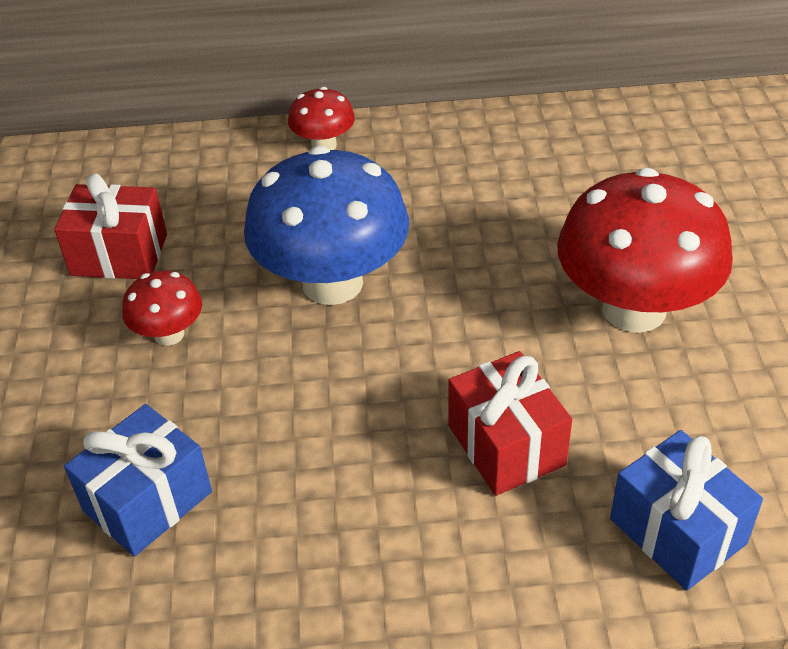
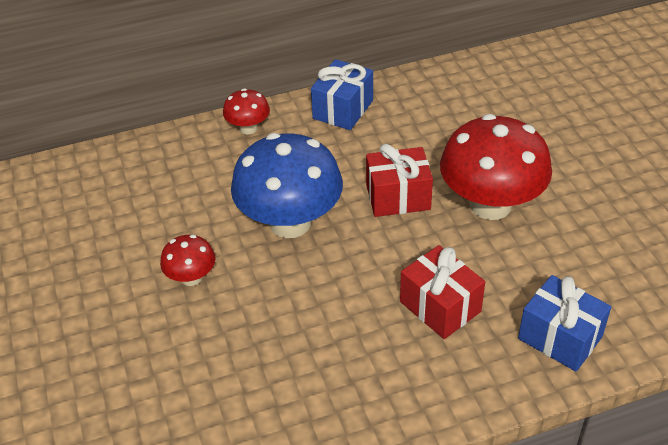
camera: 15 degrees left, 0 degrees up
(119, 254) = (133, 229): red gift -> red gift (398, 197)
(147, 501) = (221, 390): blue gift -> blue gift (343, 109)

